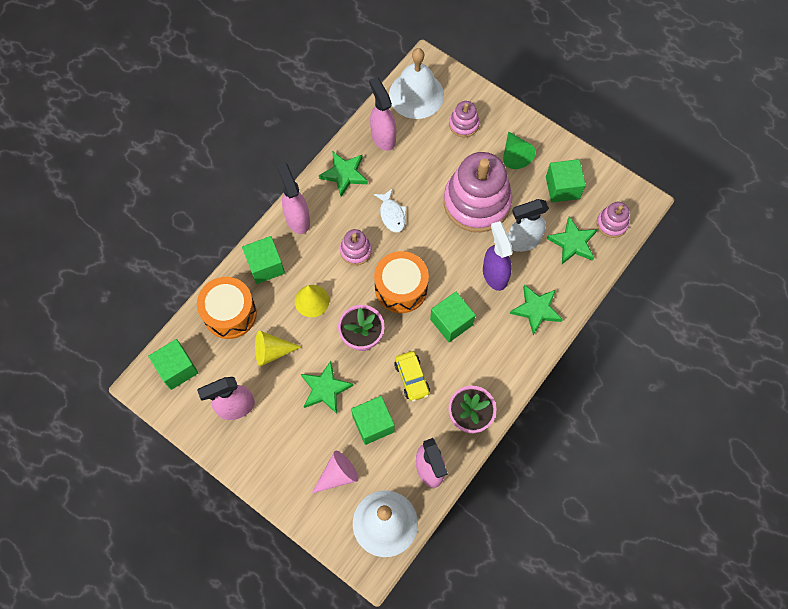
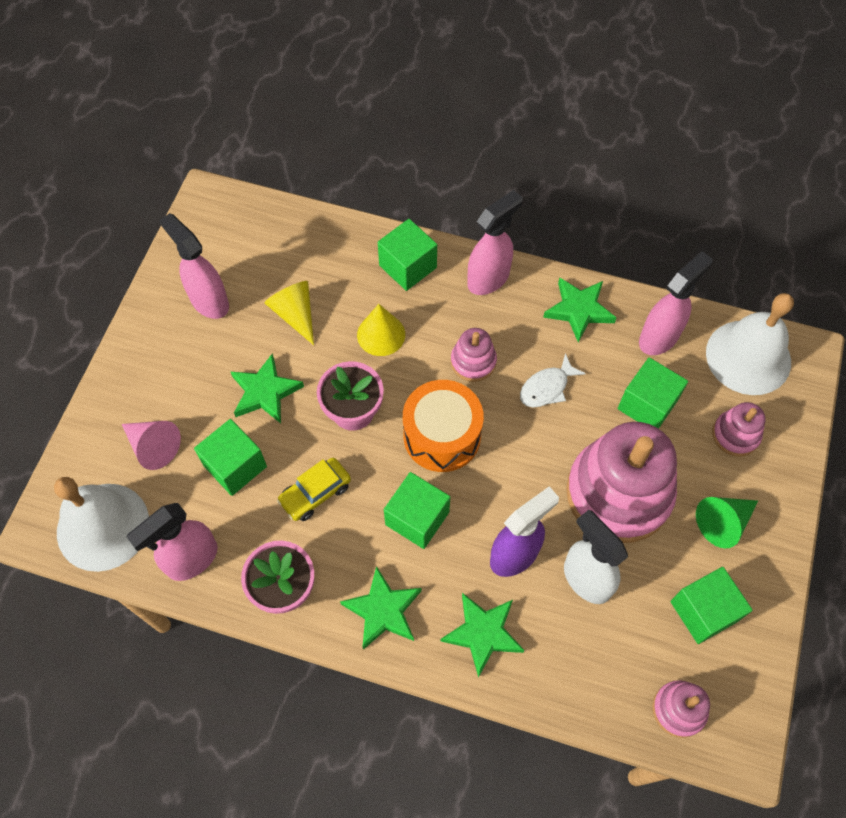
camera: 70 degrees right, 5 degrees down
(177, 369) = (238, 223): green cube -> green cube (647, 405)
(230, 313) = (329, 251): orange drum -> none
(572, 243) = (617, 656): green star -> green star (383, 610)

